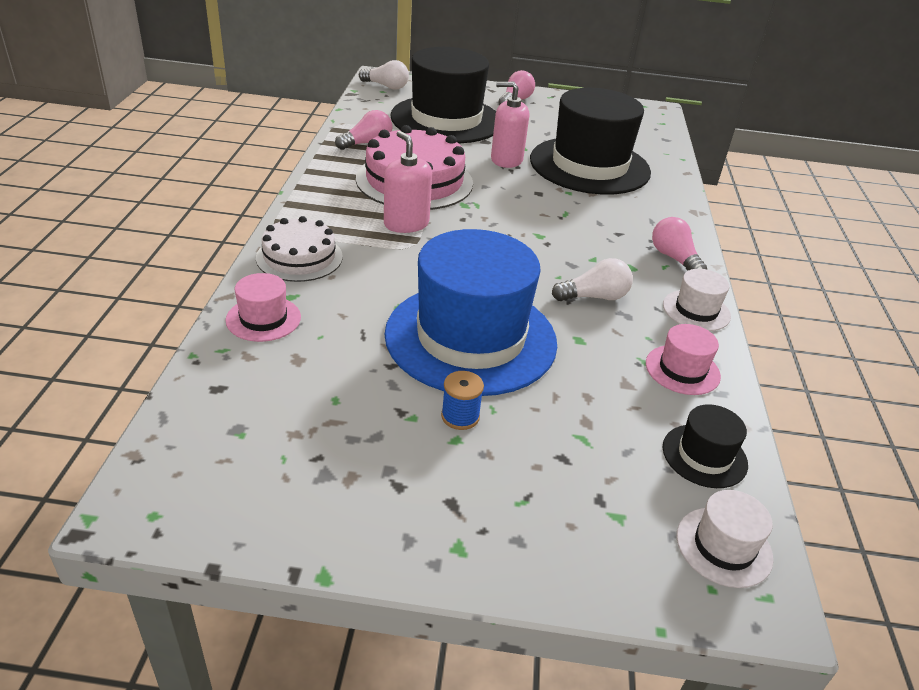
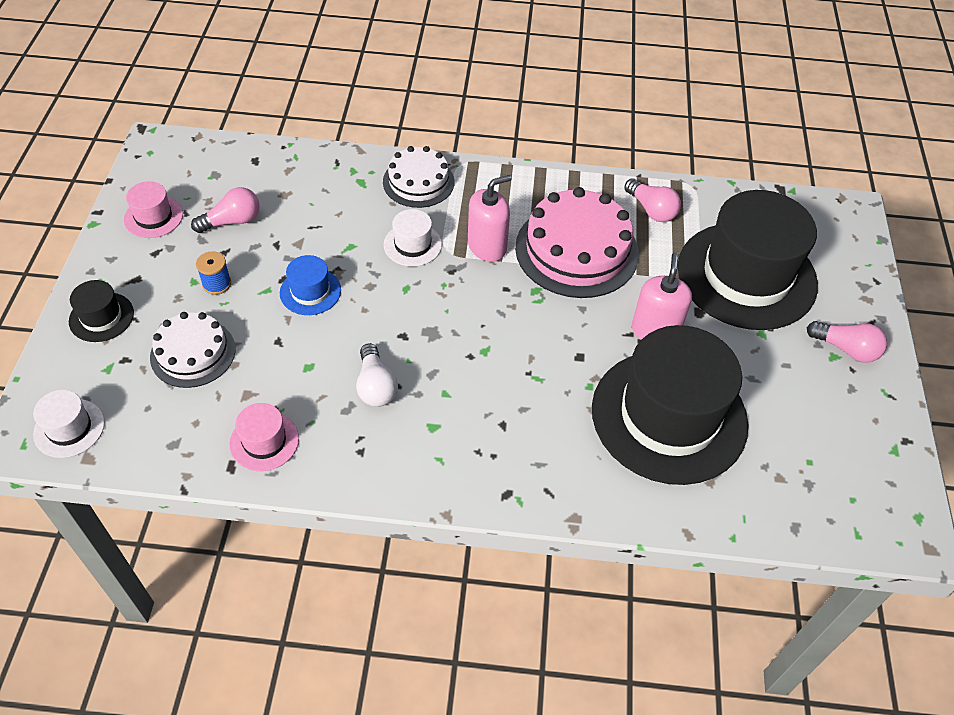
camera: 90 degrees right, 15 degrees up
(263, 319) = (332, 172): pink hat -> pink hat (153, 217)
(386, 86) = (821, 218): white light bulb -> none
(471, 338) = (310, 291): blue hat -> blue hat, size x0.42
(577, 432) = (193, 353): none -> white cake
(674, 258) = (457, 472): pink light bulb -> pink light bulb (232, 221)
(696, 310) = (358, 473): white hat -> white hat (412, 244)
(704, 456) = (157, 435): black hat -> black hat (101, 317)

